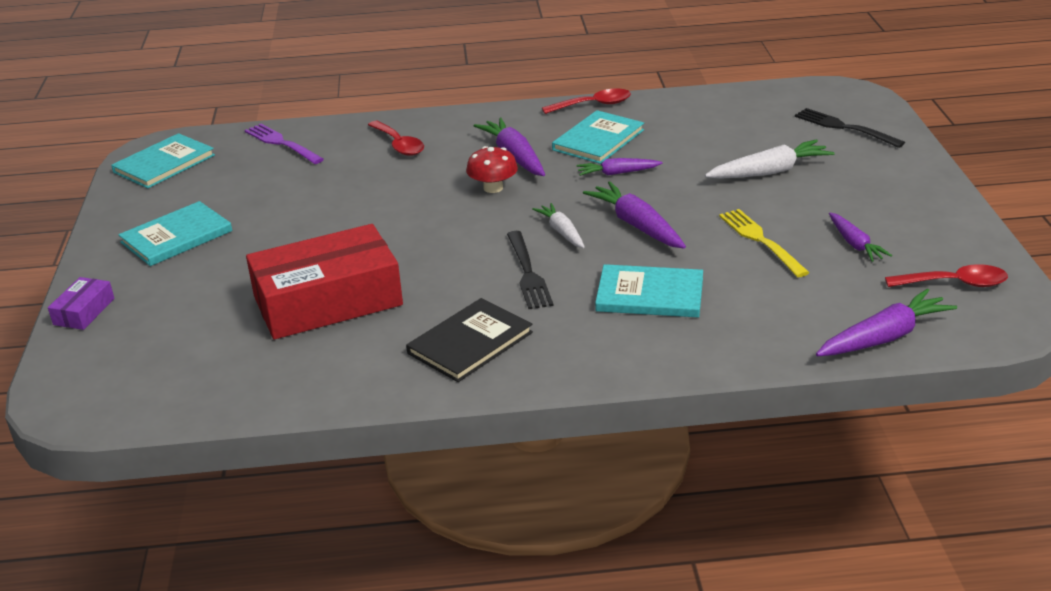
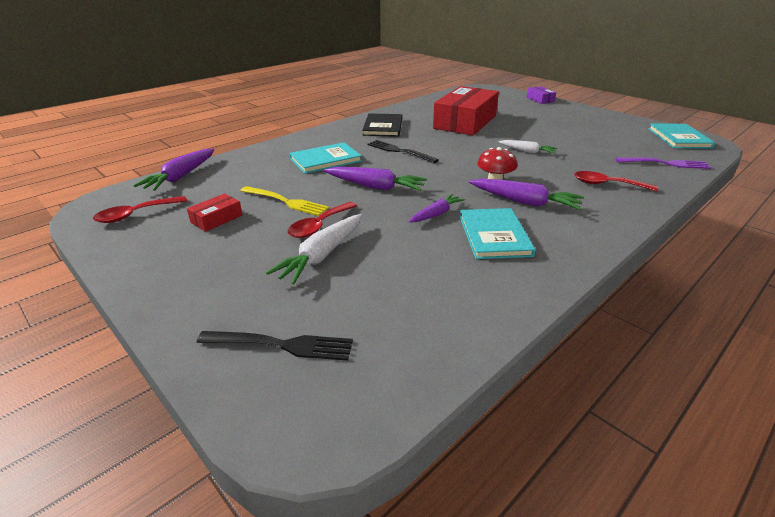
camera: 140 degrees right, 0 degrees up
(176, 236) = (578, 120): turquoise book -> none
(562, 232) = (413, 171): white carrot -> white carrot (527, 151)
(593, 105) = (562, 270): red spoon -> red spoon (319, 226)
(855, 244) = (216, 219): purple carrot -> red box

